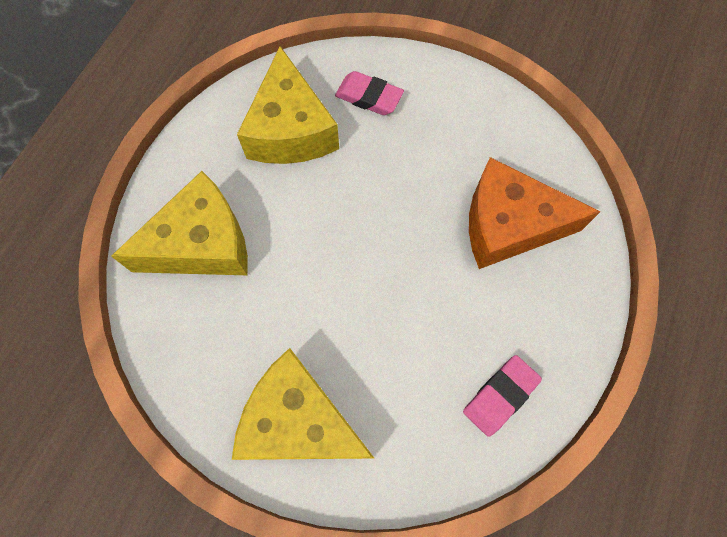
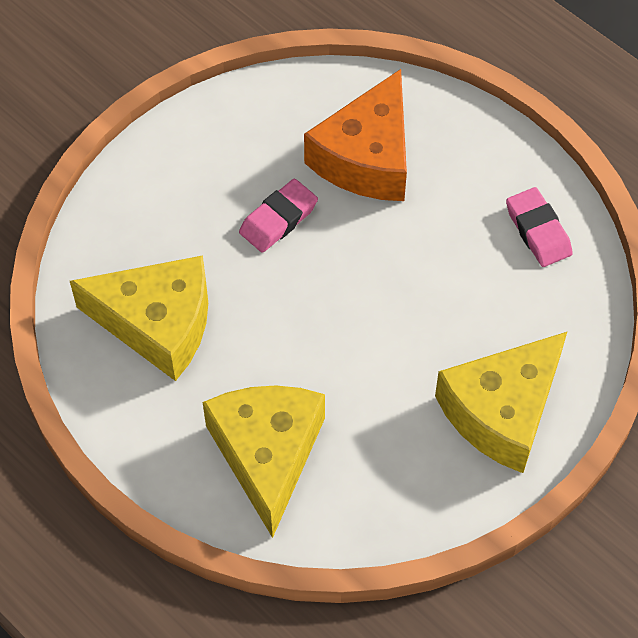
camera: 70 degrees left, 10 degrees down
(369, 97) = (151, 231): pink eraser -> pink eraser (278, 219)

